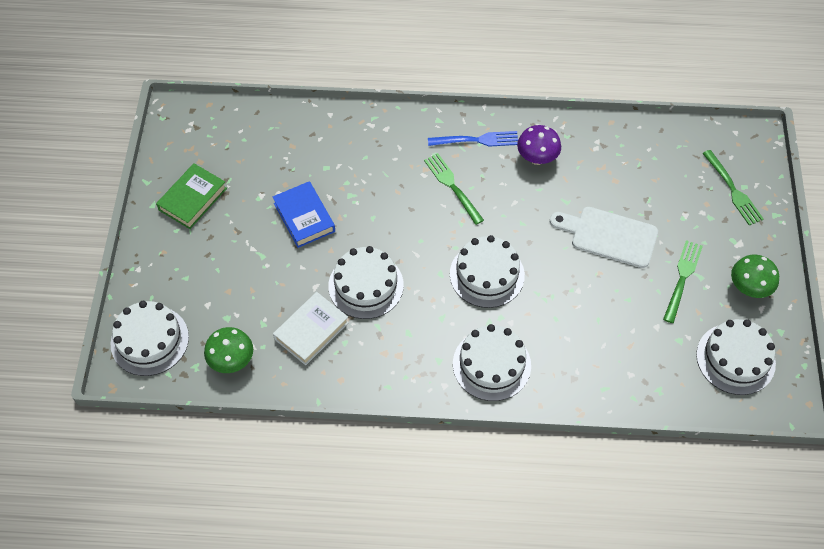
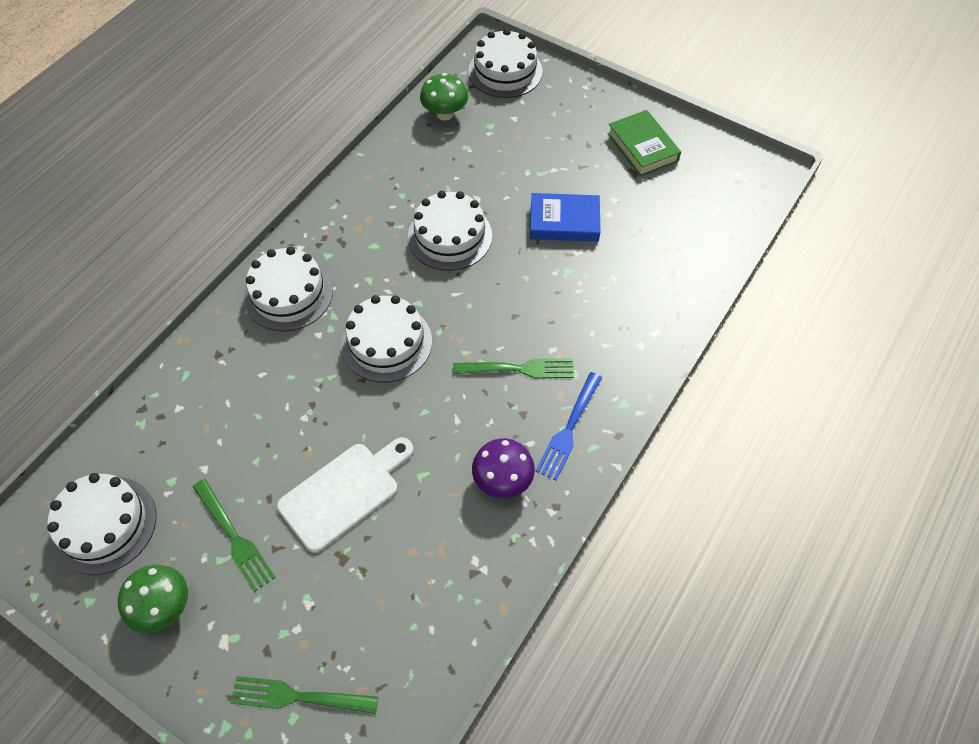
camera: 120 degrees right, 0 degrees up
(311, 331) = (432, 176): white book -> none

